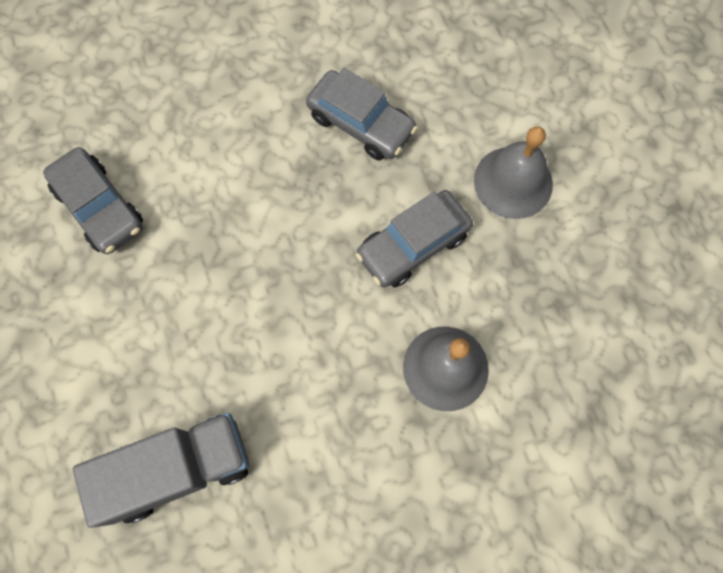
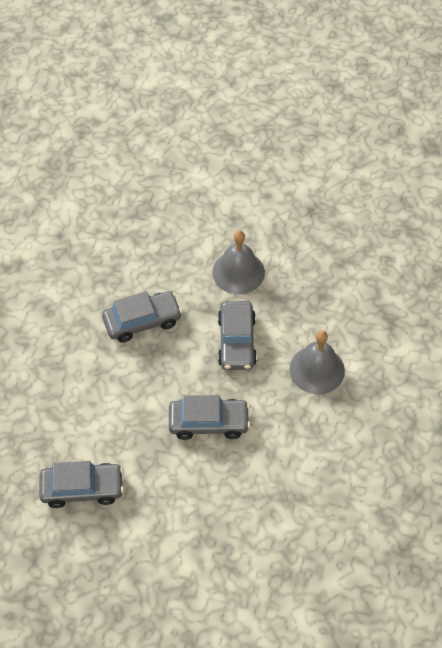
camera: 55 degrees left, 15 degrees down
(178, 469) = (277, 533): grey truck -> none
(277, 287) = (208, 423): none -> grey car

